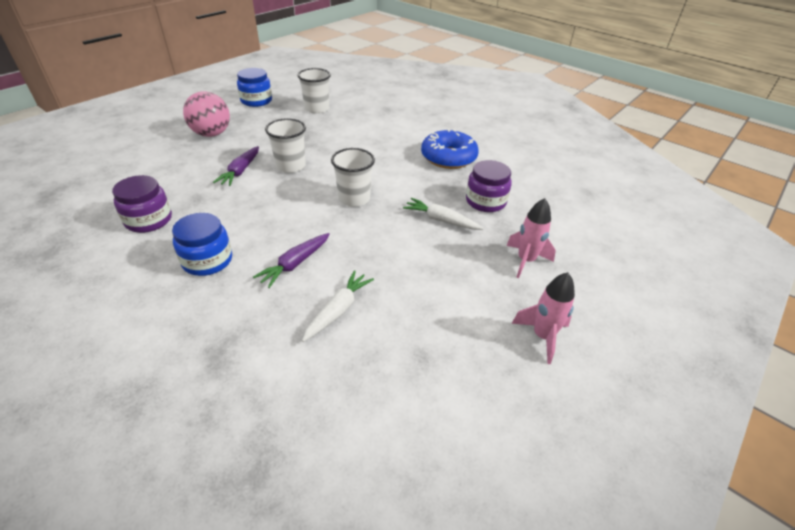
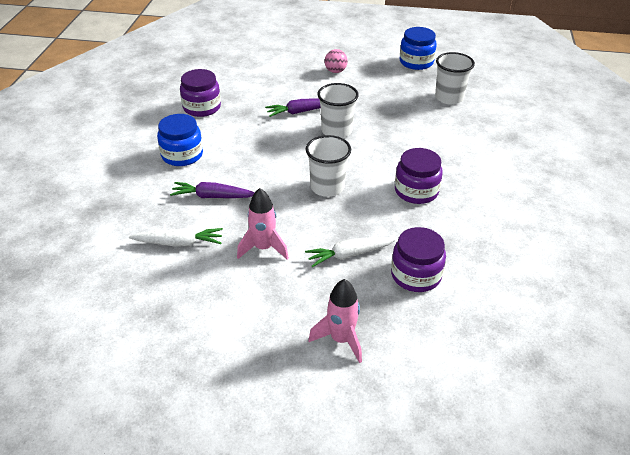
camera: 60 degrees right, 0 degrees up
(211, 134) = (335, 71): pink ball -> pink ball, size x0.54
(401, 164) = (416, 191): none -> purple jar
(441, 220) = (349, 254): white carrot -> white carrot turned 105 degrees counterclockwise
(448, 157) = (469, 217): blue donut -> none
(542, 336) = (237, 385): pink rocket -> pink rocket (263, 248)

